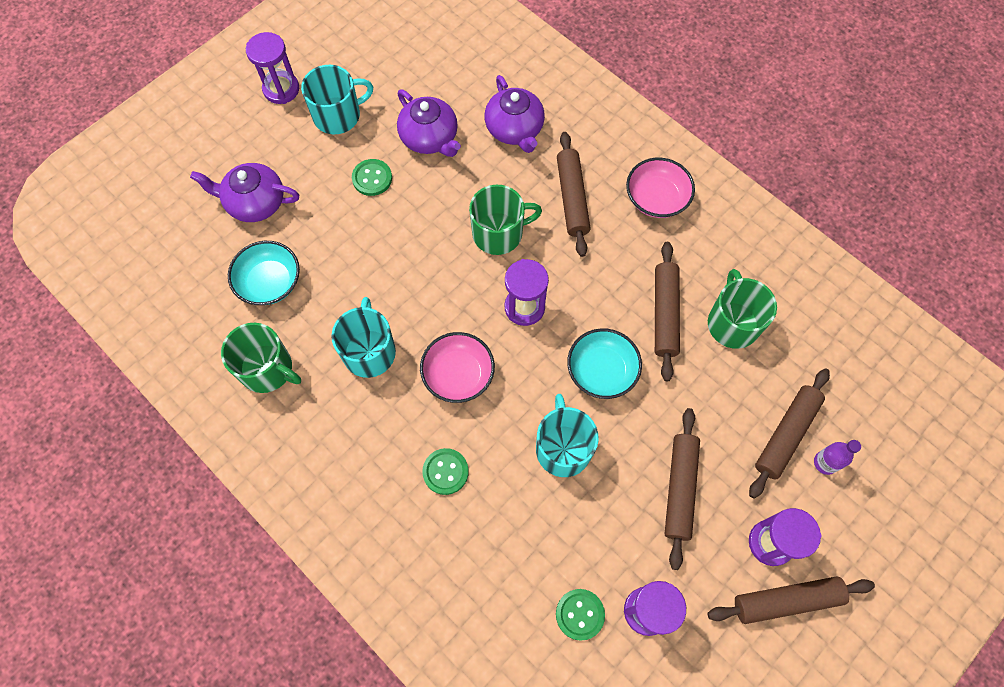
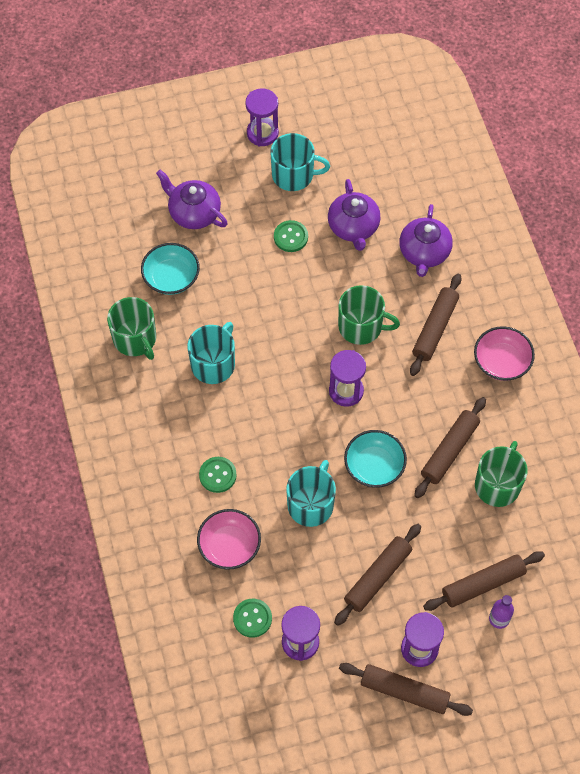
camera: 30 degrees right, 5 degrees down
(458, 374) = (267, 413): pink bowl -> pink bowl (229, 546)

